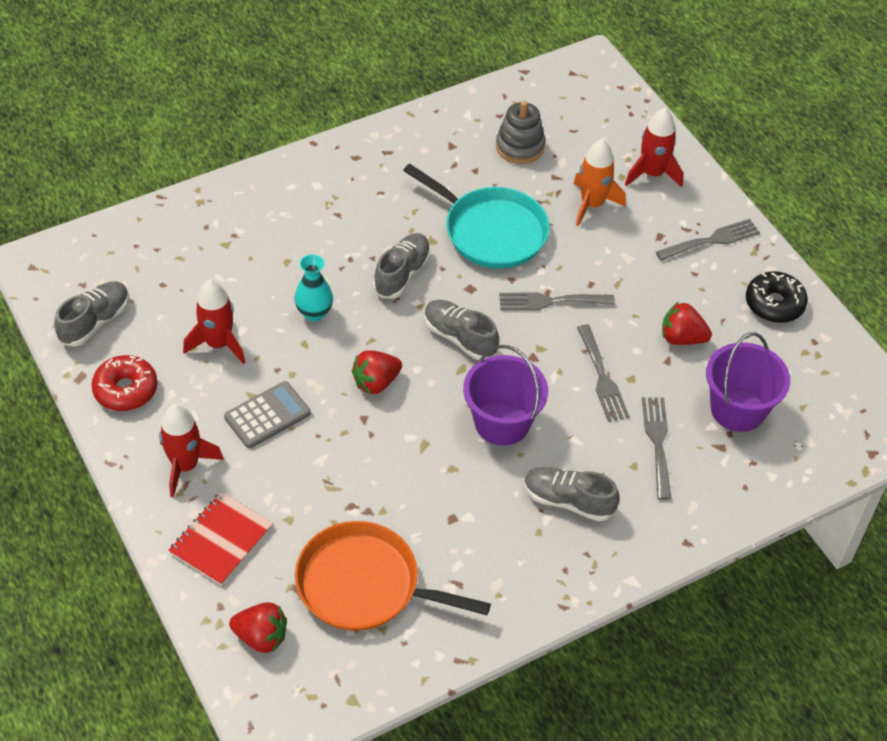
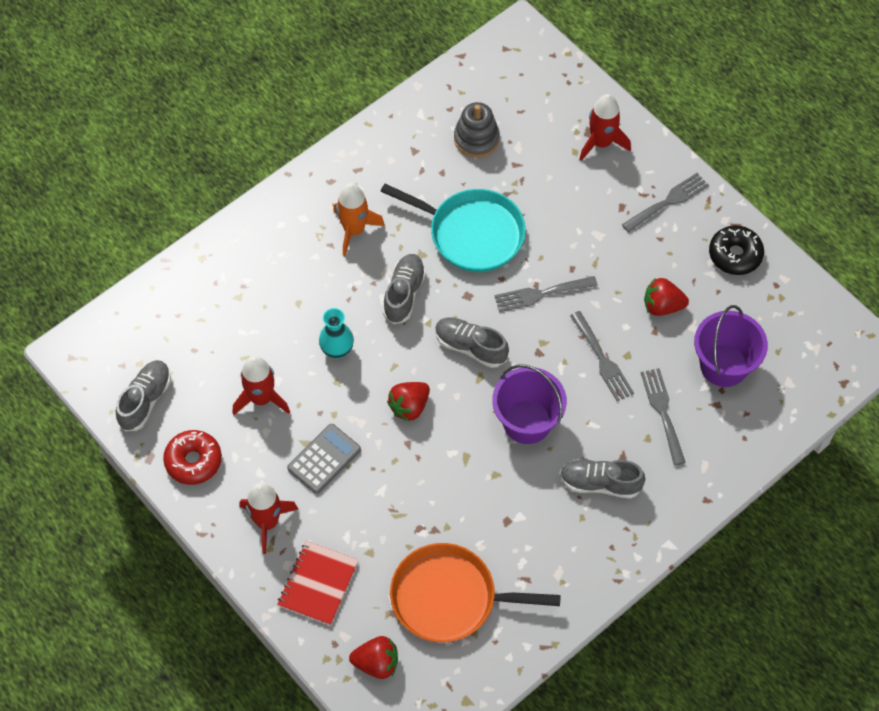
camera: 10 degrees left, 10 degrees up
(592, 204) = (555, 186): orange rocket -> orange rocket (354, 230)

